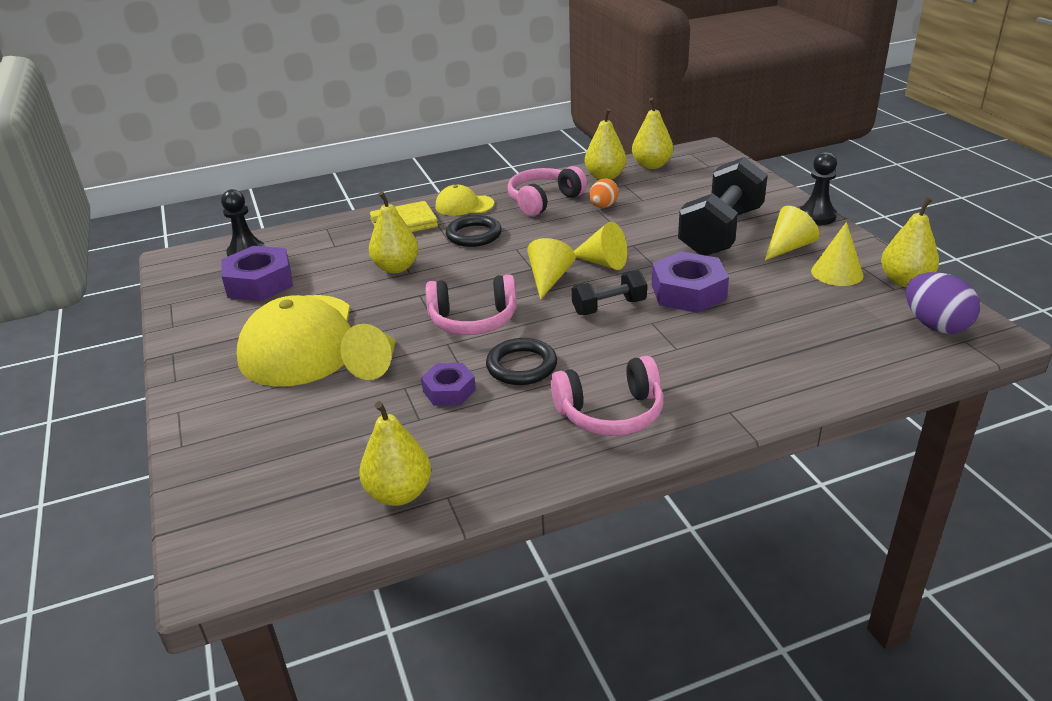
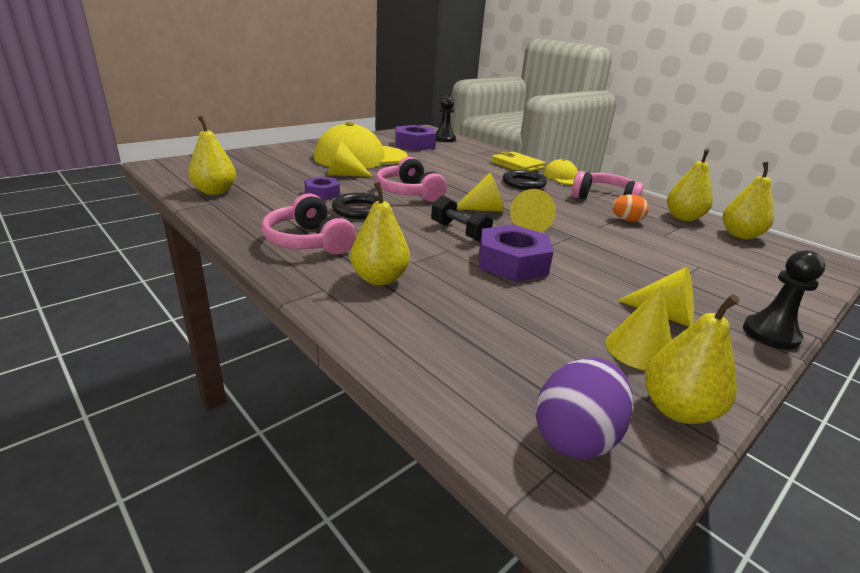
camera: 65 degrees right, 5 degrees down
(396, 268) = (458, 169): yellow pear -> yellow pear (379, 279)
(721, 232) = (648, 274): black dumbbell -> none

